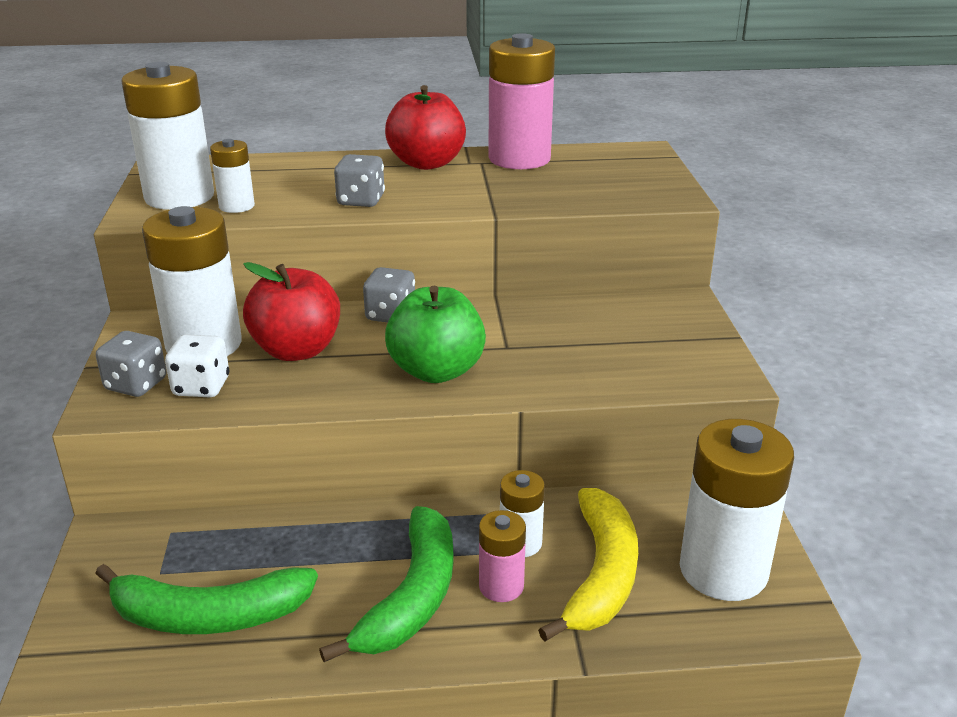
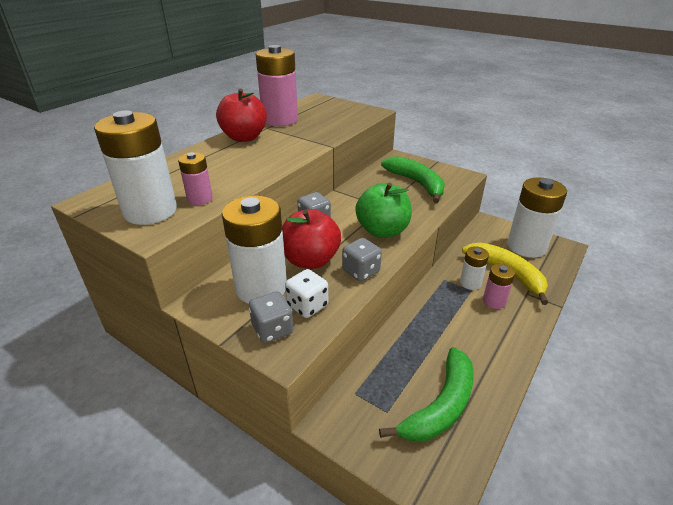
camera: 50 degrees left, 5 degrees up
(236, 206) = (200, 199): white battery -> pink battery
(361, 201) = (258, 166): grey dice -> grey dice (361, 271)
(412, 596) = (481, 329): green banana -> green banana (417, 183)

